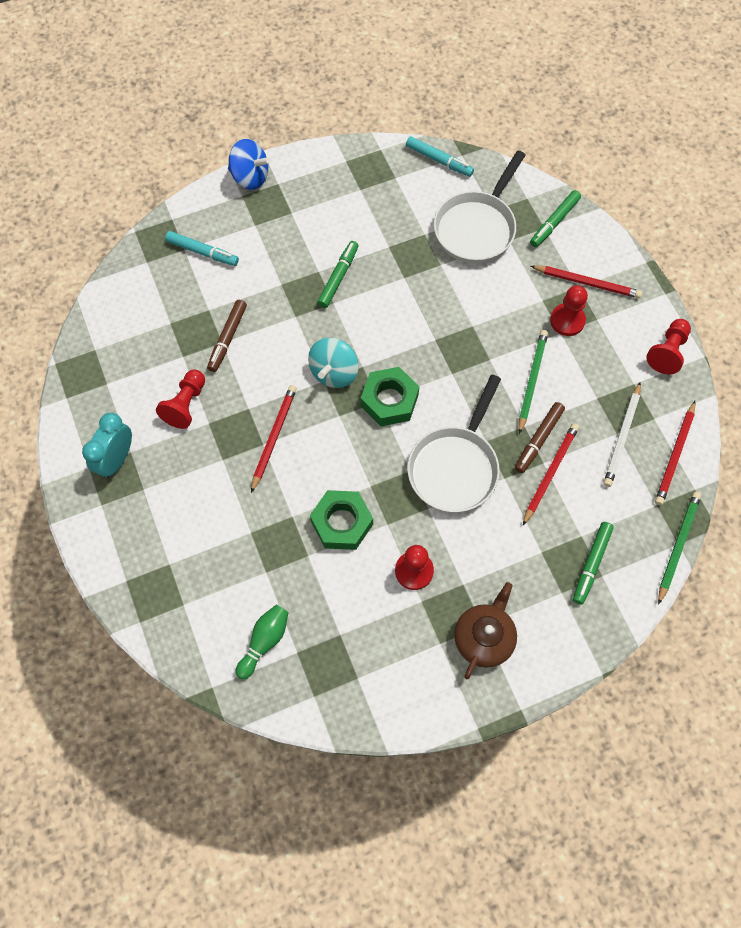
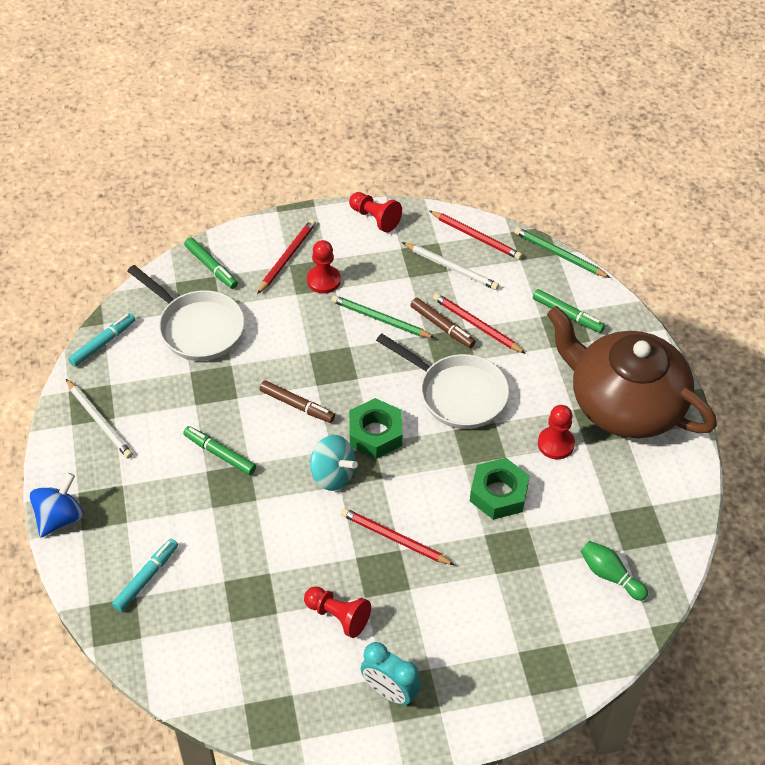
camera: 80 degrees left, 15 degrees down
(227, 338) = (266, 566): brown marker -> brown marker (297, 405)
(354, 179) = (99, 421): none -> white pencil
(484, 637) = (624, 403): brown teapot -> brown teapot, size x2.11

